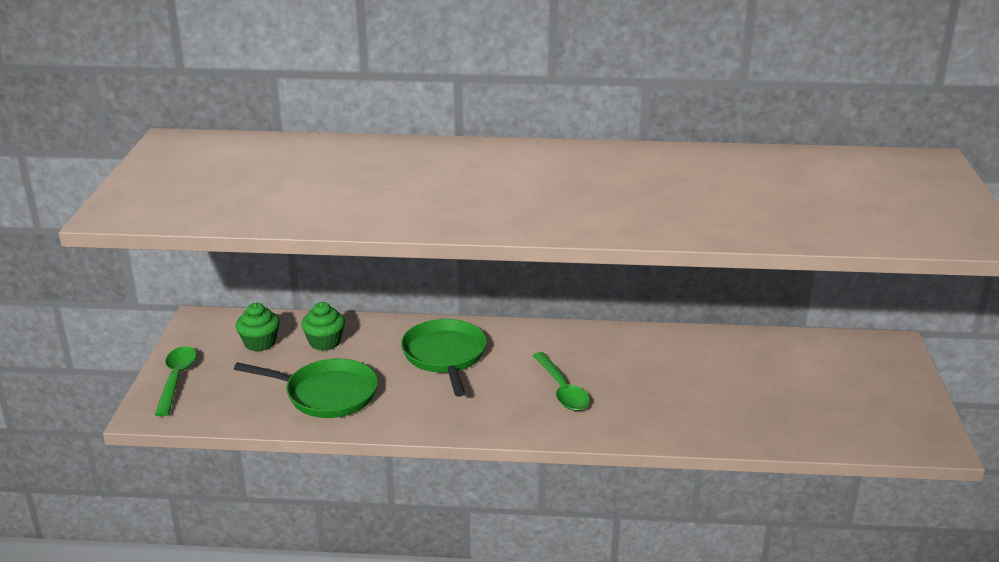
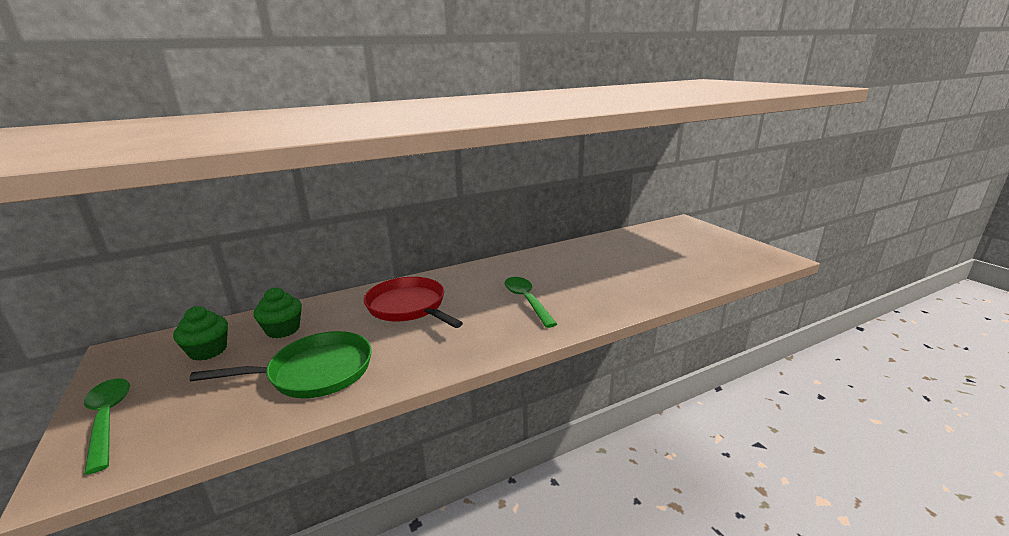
camera: 30 degrees left, 5 degrees down
(445, 356) = (408, 306): green pan -> red pan
(562, 390) = (526, 300): green spoon -> green spoon turned 150 degrees counterclockwise

